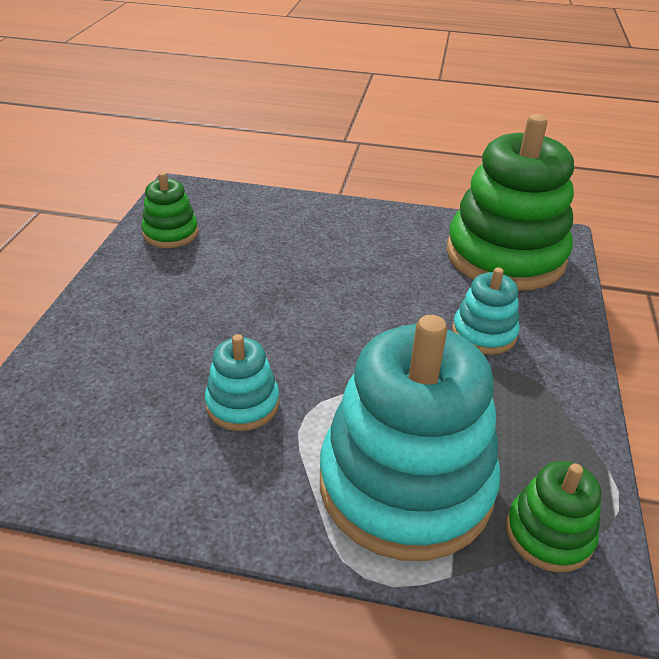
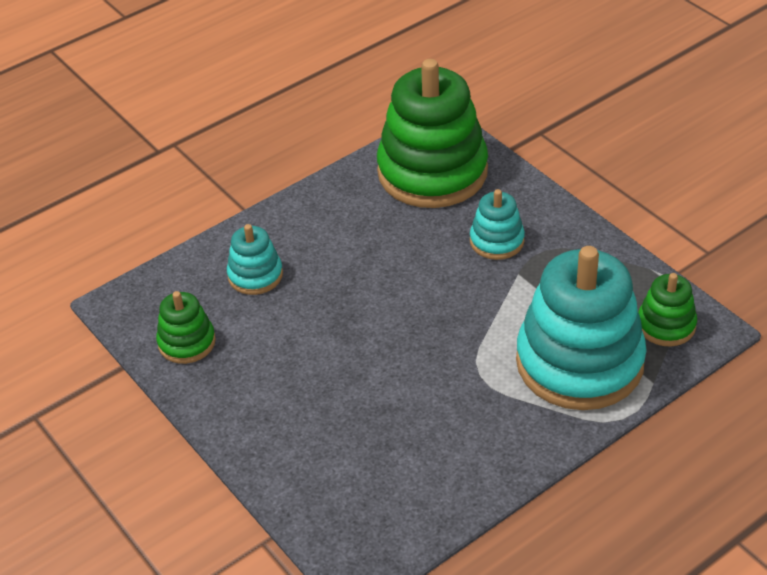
camera: 45 degrees left, 5 degrees up
(242, 404) = (439, 401): turquoise stacking toy -> turquoise stacking toy (255, 275)

